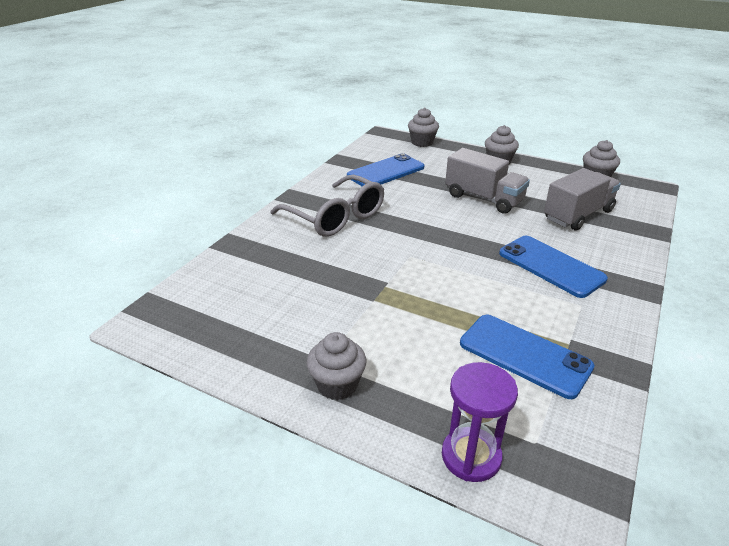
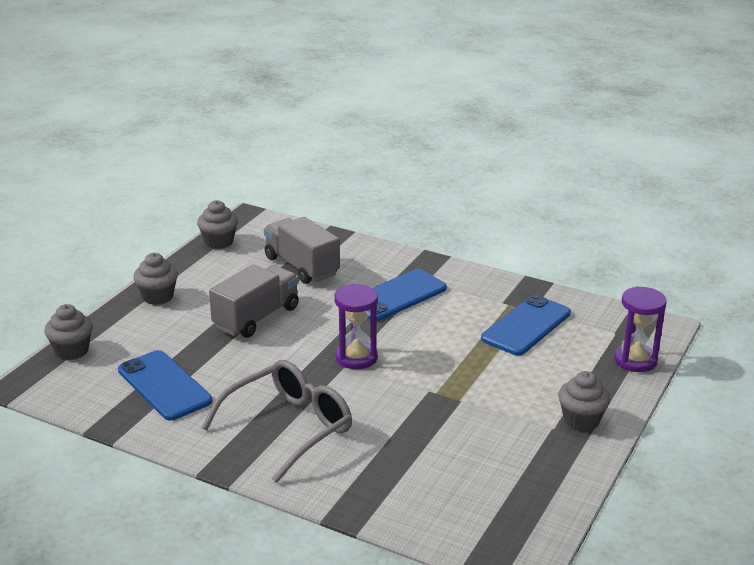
camera: 90 degrees left, 5 degrees down
(435, 244) = (356, 357): none -> purple hourglass

